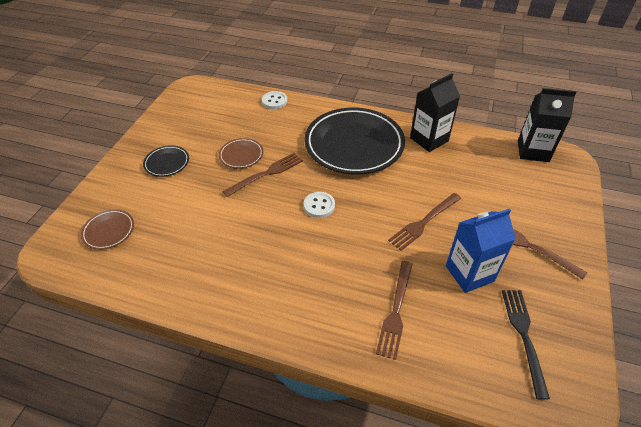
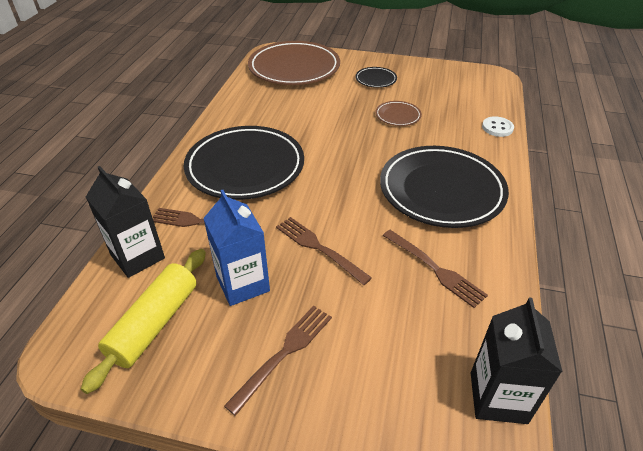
camera: 85 degrees right, 5 degrees down
(109, 231) = (294, 68): brown plate -> brown plate, size x2.28
(266, 173) = (375, 133): brown fork -> brown fork (435, 269)
(309, 277) = (245, 167): none -> black plate
(319, 205) = (335, 168): white button -> none
(429, 139) = (478, 261): black carton -> black carton (137, 256)
(523, 335) = (154, 324): black fork -> yellow rolling pin

